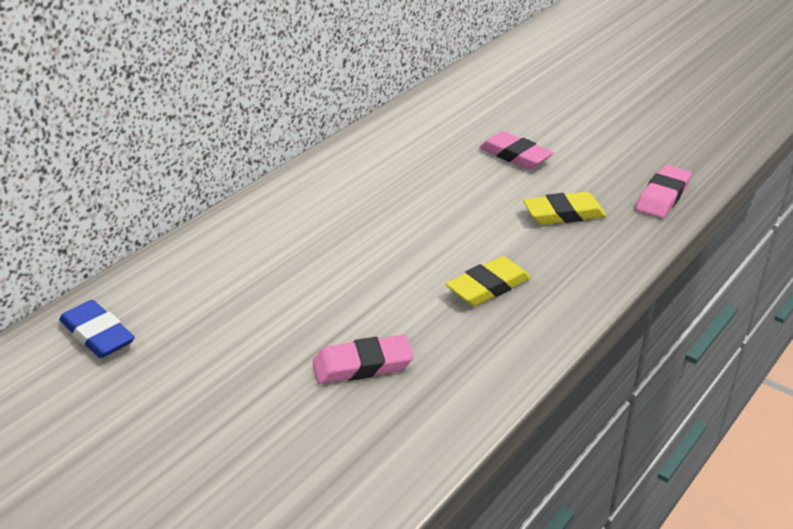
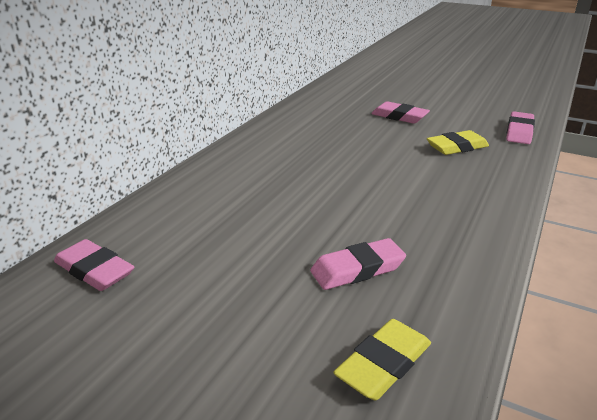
camera: 10 degrees left, 5 degrees down
(97, 334) = (94, 270): blue eraser -> pink eraser
(488, 287) = (430, 198): yellow eraser -> yellow eraser (383, 364)

